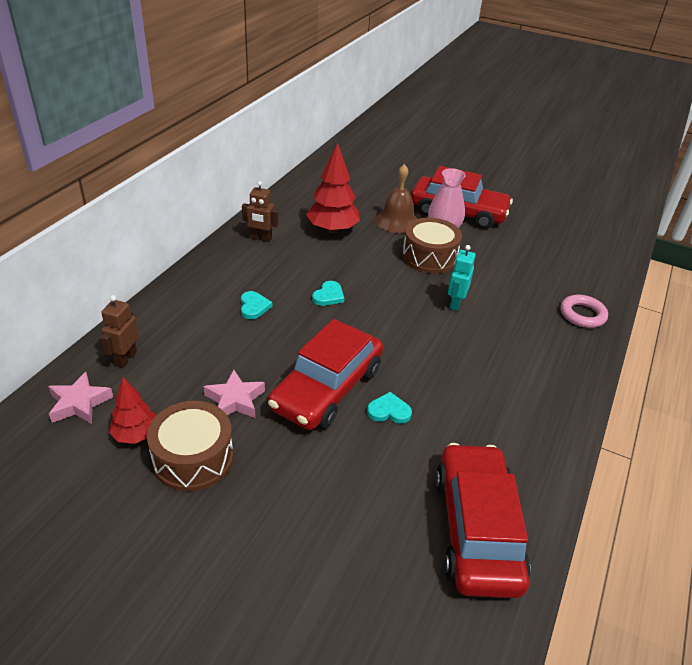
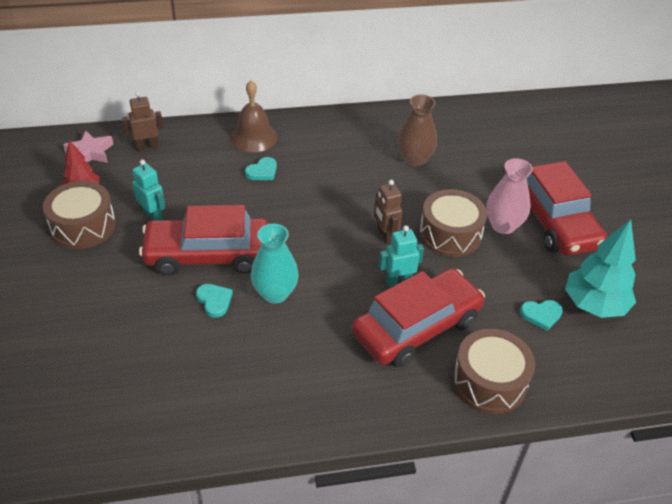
camera: 55 degrees right, 5 degrees up
(235, 400) = (153, 216): pink star -> turquoise robot
(261, 238) = (351, 130): brown robot -> brown robot (385, 235)
(328, 296) = (320, 202): turquoise heart -> turquoise heart (541, 315)
(332, 230) = (414, 160): red tree -> brown vase
(397, 221) = (480, 189): brown bell -> brown bell (254, 137)
(412, 371) = (275, 293): none -> turquoise vase
(476, 529) = (128, 408): red car -> red car (417, 327)
(546, 240) = (594, 305): none -> turquoise tree
(582, 315) = (489, 381): pink ring -> brown drum

